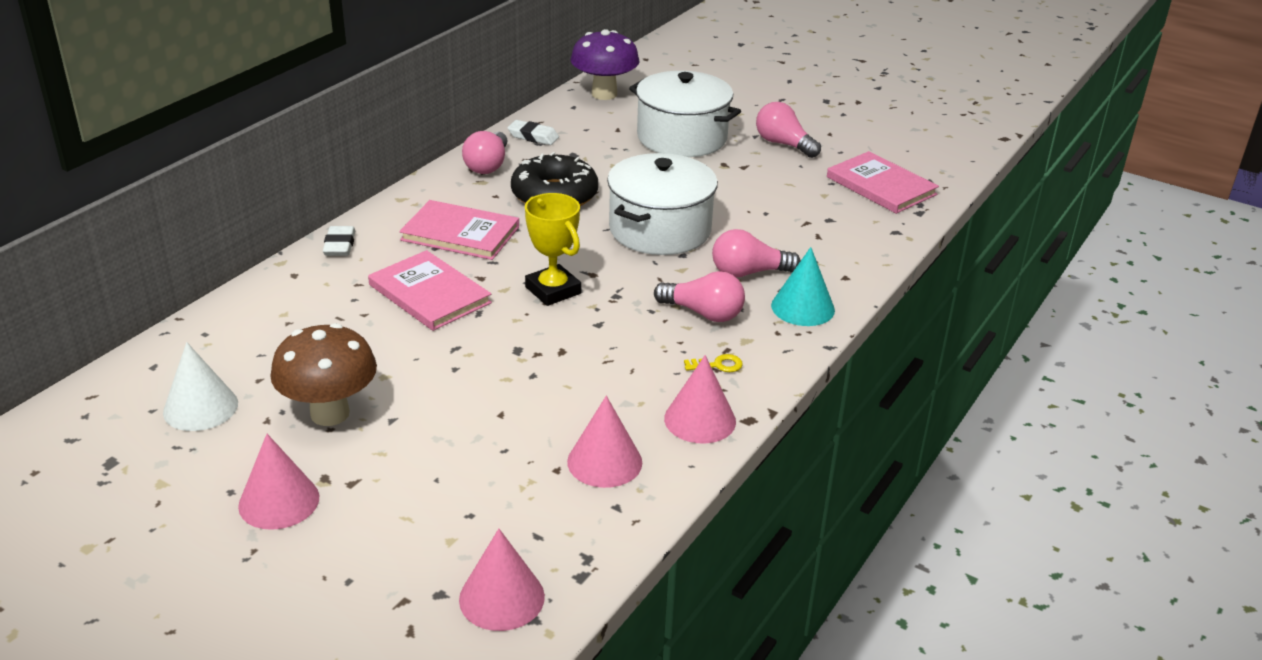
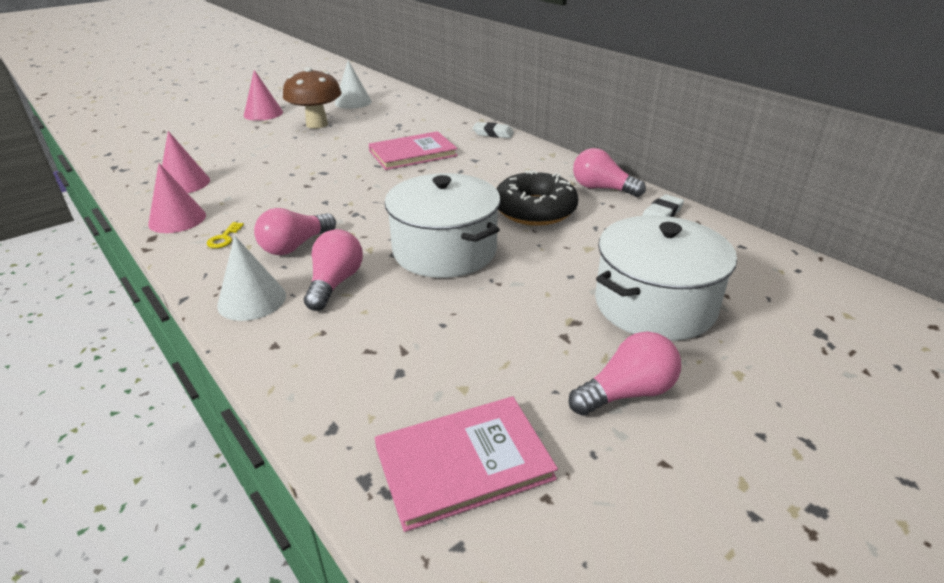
camera: 110 degrees right, 0 degrees up
(460, 233) = (488, 168): pink book -> none
(501, 598) = (131, 149): pink cone -> none
(553, 290) = (383, 191): yellow trophy -> none
(604, 94) = (784, 271): purple mushroom -> none
(802, 307) = (252, 300): turquoise cone -> white cone

